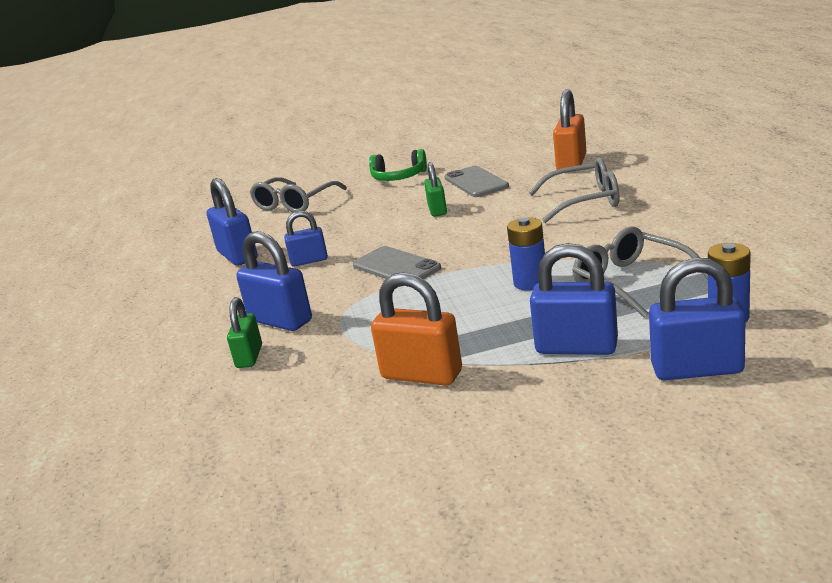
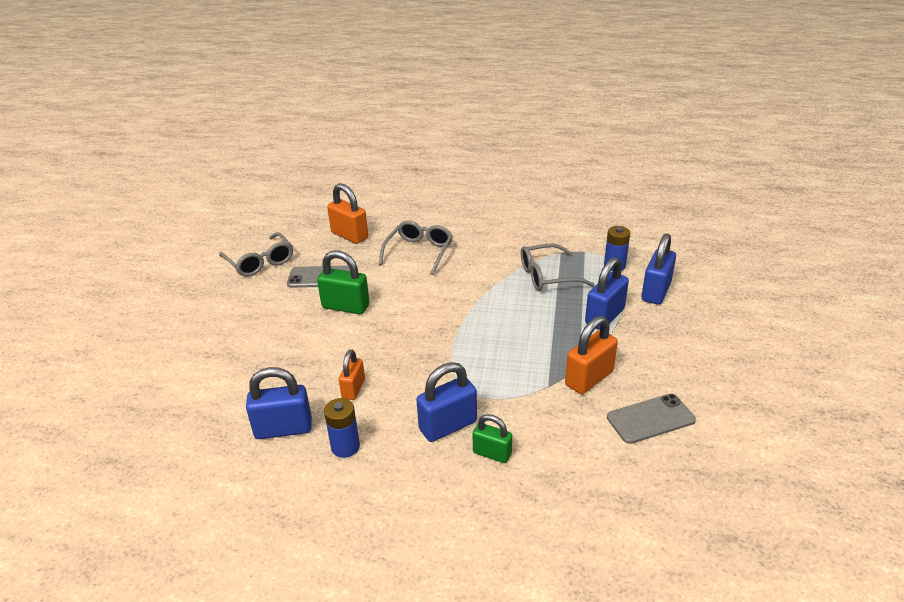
camera: 70 degrees left, 10 degrees up
(294, 204) = (210, 372): grey glasses -> grey glasses (260, 262)
(309, 261) = (353, 389): blue padlock -> orange padlock
(396, 267) = (422, 350): grey phone -> grey phone (650, 419)
(399, 177) = (247, 305): green headphones -> none
(437, 210) = (346, 306): green padlock -> green padlock, size x1.59
(530, 283) = (511, 306): blue battery -> blue battery (345, 447)

